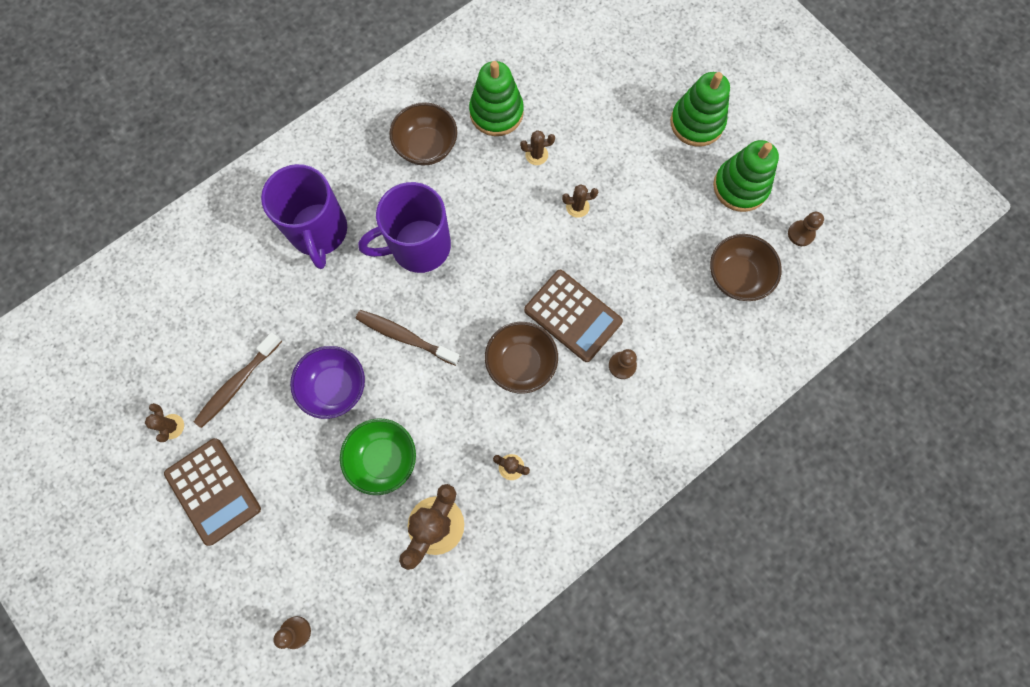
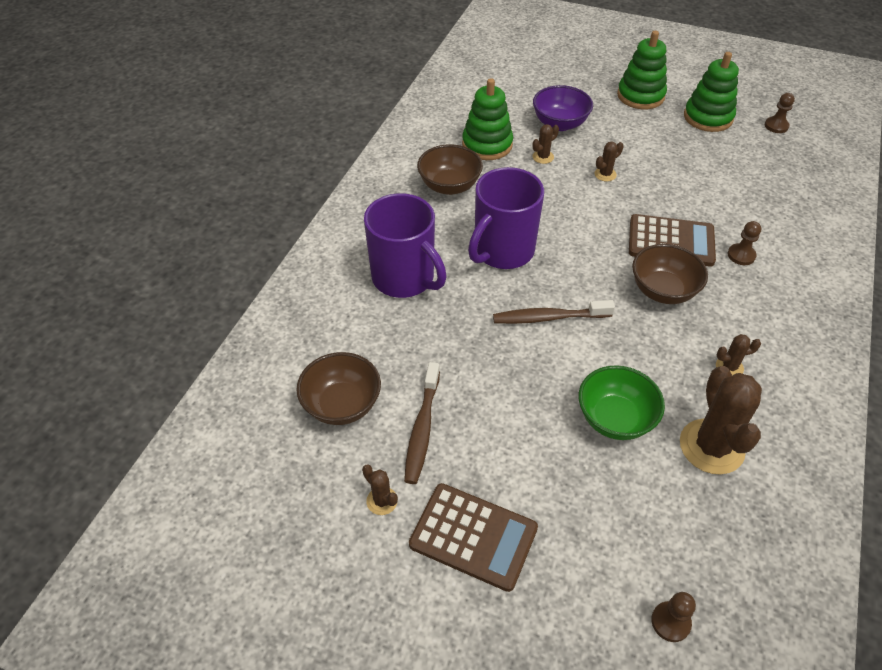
camera: 30 degrees left, 25 degrees down
(335, 387) = (519, 385): purple bowl -> purple bowl (560, 124)
(736, 276) = (761, 166): brown bowl -> brown bowl (342, 405)

